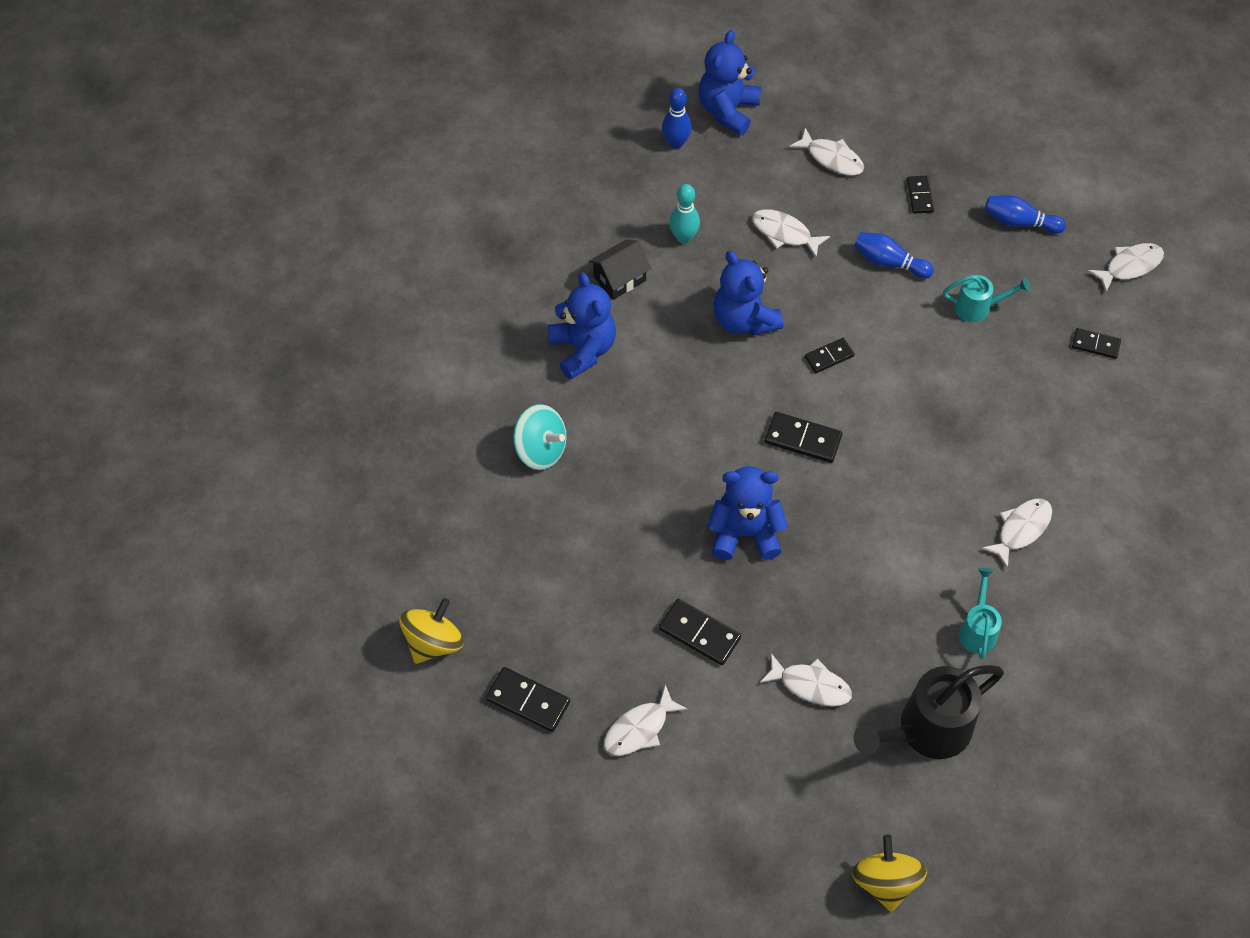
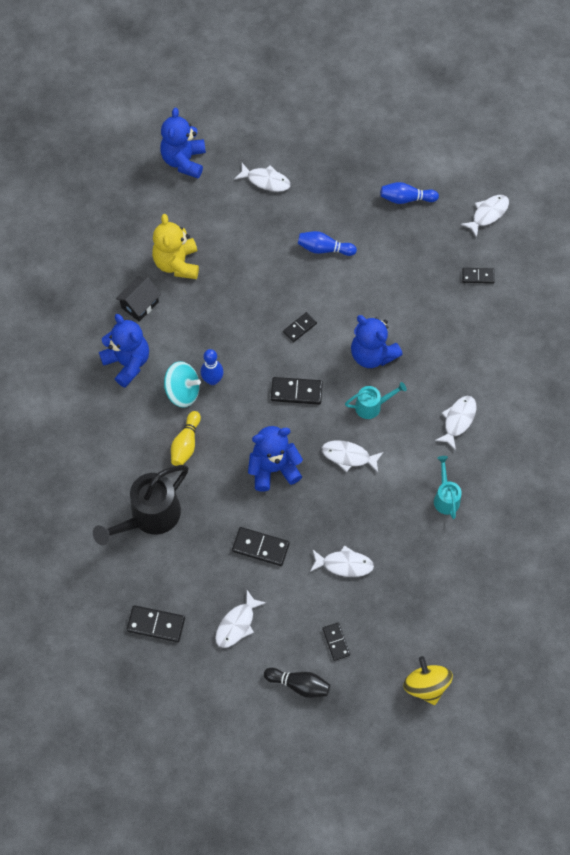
camera: 15 degrees left, 5 degrees up
(433, 642) = (79, 600): yellow spinning top -> none
(540, 450) = (117, 443): turquoise spinning top -> turquoise spinning top (183, 392)
(633, 472) = (186, 444): none -> yellow bowling pin
(676, 143) = (153, 194): blue bowling pin -> blue bowling pin (212, 380)
(683, 237) = (177, 263): turquoise bowling pin -> yellow teddy bear
(704, 833) = (299, 685): none -> black bowling pin
(744, 319) = (234, 314): blue teddy bear -> blue teddy bear (372, 355)
(784, 233) = (246, 244): white fish -> white fish (348, 456)
(919, 196) = (333, 195): black domino -> black domino (336, 642)
(926, 730) = (428, 576): black watering can -> black watering can (149, 517)
(978, 308) = (392, 268): turquoise watering can -> turquoise watering can (372, 406)

